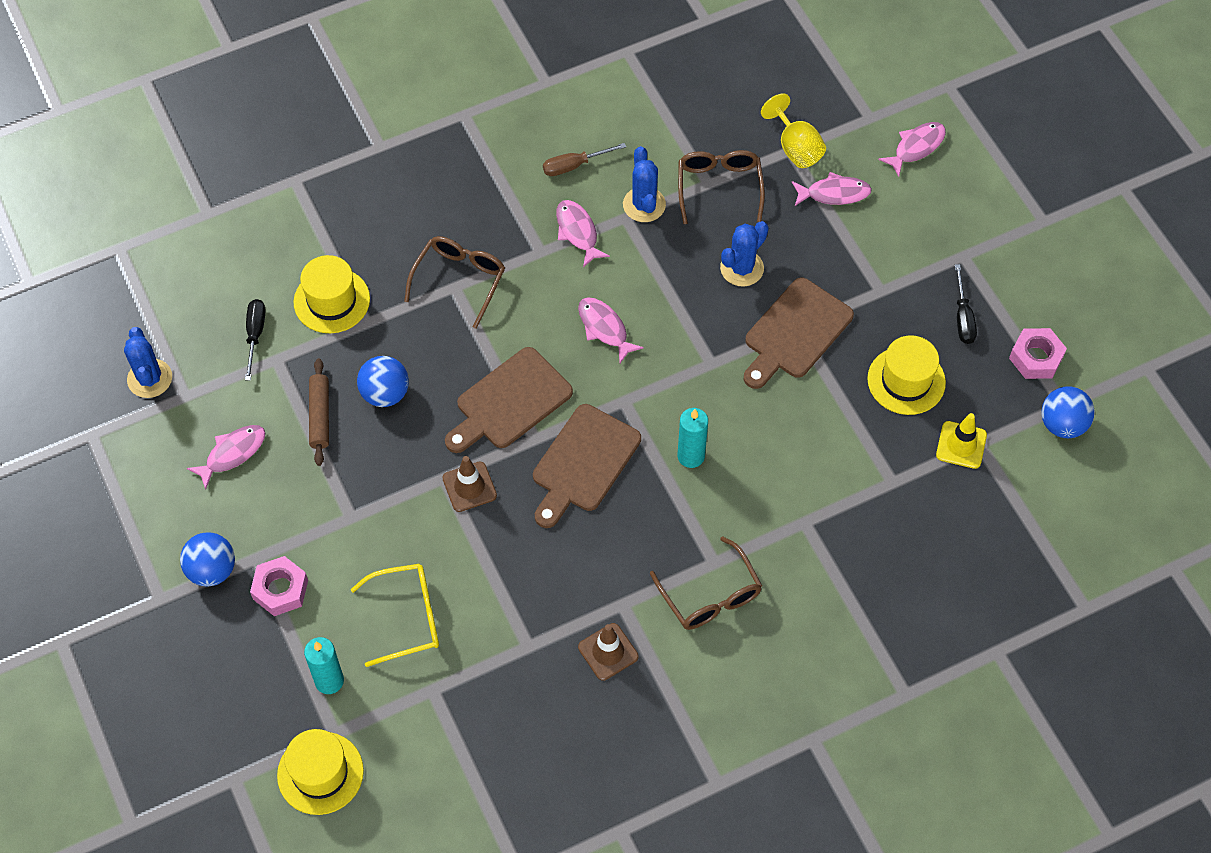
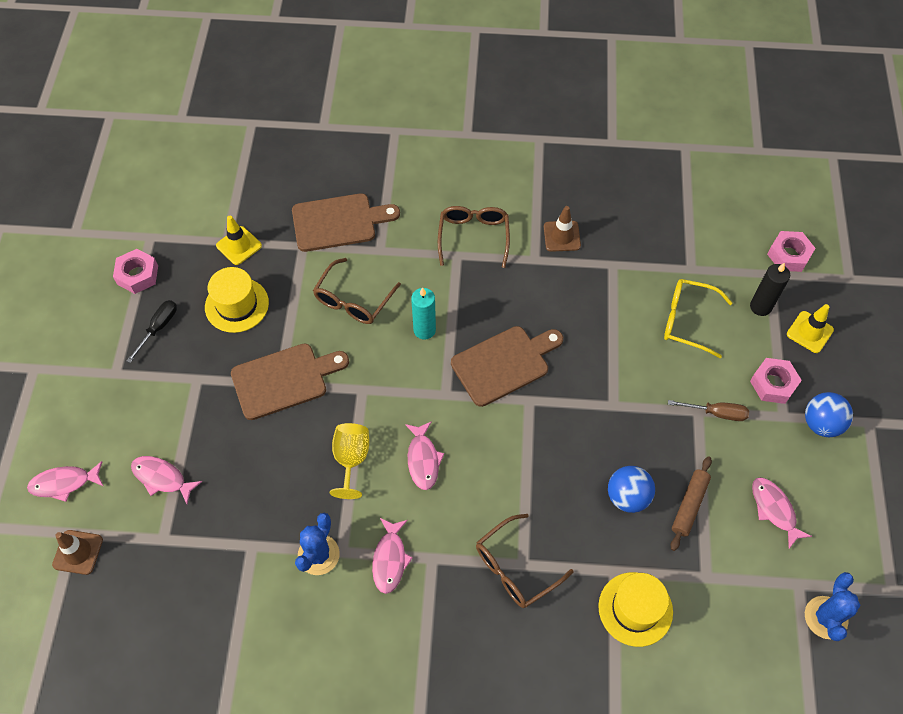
camera: 150 degrees left, 0 degrees up
(232, 453) = (774, 509): pink fish -> pink fish turned 75 degrees clockwise
(255, 335) = (717, 611): black screwdriver -> none
(260, 677) = (809, 332): none -> yellow traffic cone
(320, 773) = (788, 255): yellow hat -> pink nut
(329, 681) = (760, 307): turquoise candle -> black candle
(469, 487) = (598, 388): brown traffic cone -> brown traffic cone (78, 552)
(509, 402) = (532, 438): brown cutting board -> brown cutting board (339, 222)
(574, 165) = (351, 630): brown screwdriver -> brown screwdriver (716, 413)
(719, 187) = (246, 536): brown glasses -> brown glasses (353, 300)
(742, 268) = (283, 453): blue cactus -> none
(795, 147) = (156, 539): yellow goblet -> yellow goblet (351, 459)
(1062, 424) = (163, 225): blue ball -> none

